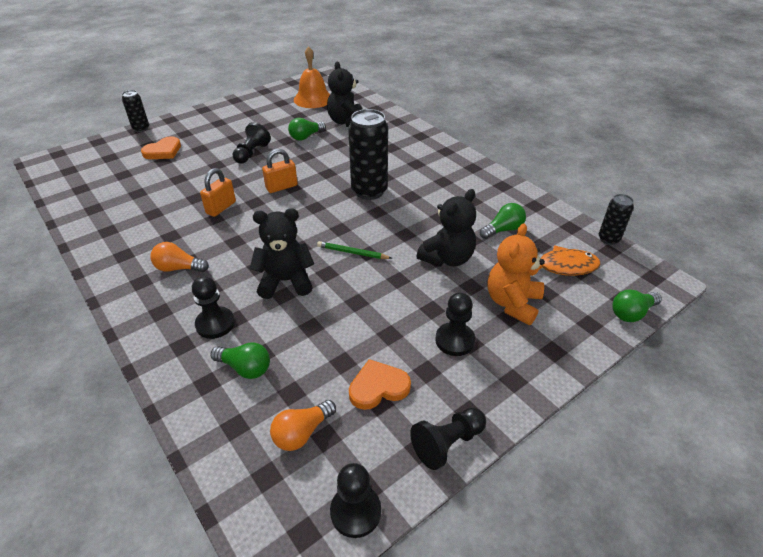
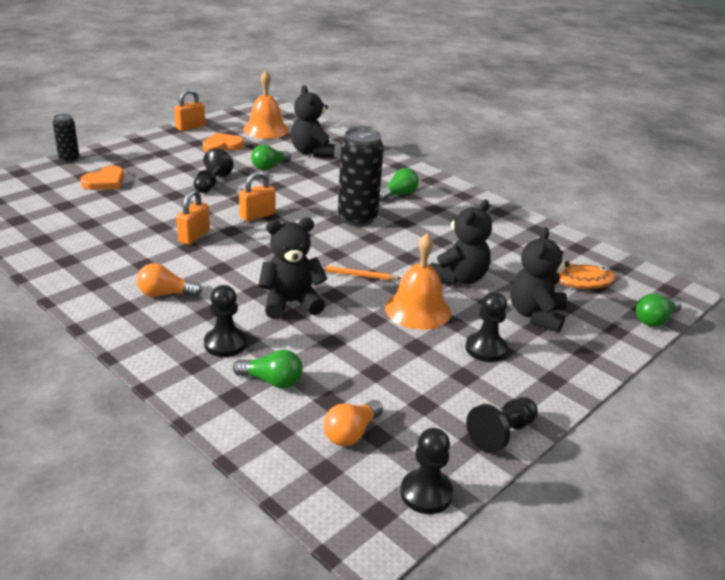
camera: 10 degrees left, 10 degrees down
(250, 97) = (190, 127): none -> orange padlock
(352, 252) = (356, 275): green pencil -> orange pencil
(378, 387) = (418, 391): orange heart -> orange heart (222, 146)
(400, 293) = (418, 310): none -> orange bell
(503, 230) = (510, 251): green light bulb -> green light bulb (398, 194)
(512, 303) = (536, 315): orange teddy bear -> black teddy bear
(608, 239) = (618, 258): black can -> none

